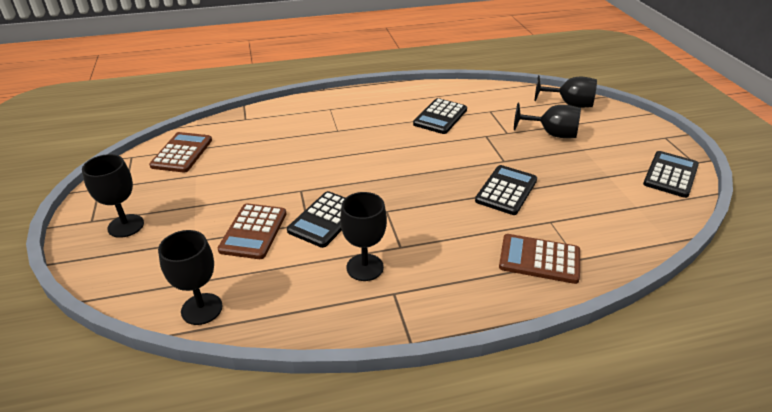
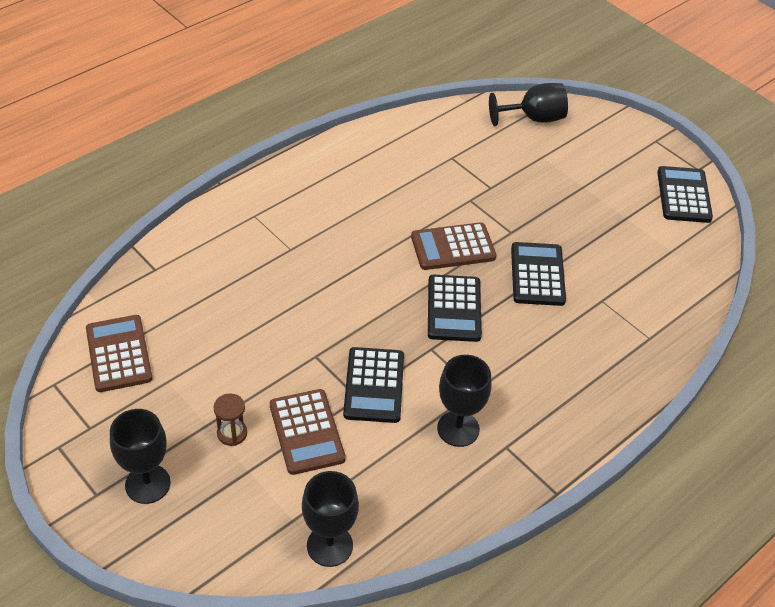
camera: 30 degrees left, 10 degrees up
(205, 216) = (232, 433): none -> brown hourglass
(440, 117) = (400, 186): black calculator -> black calculator (454, 309)
(539, 259) = (616, 352): brown calculator -> brown calculator (453, 247)
(551, 134) = (539, 173): black goblet -> none

